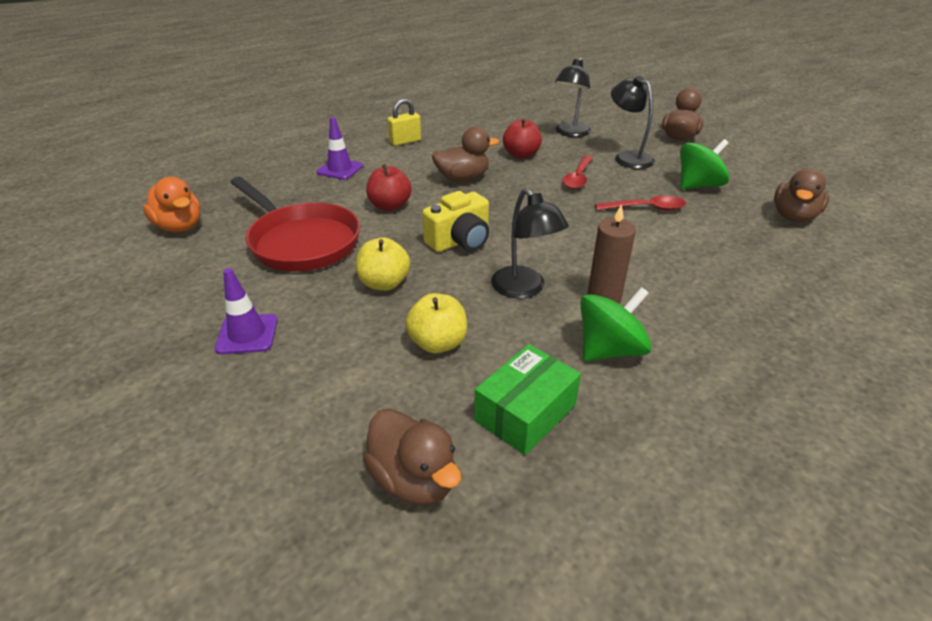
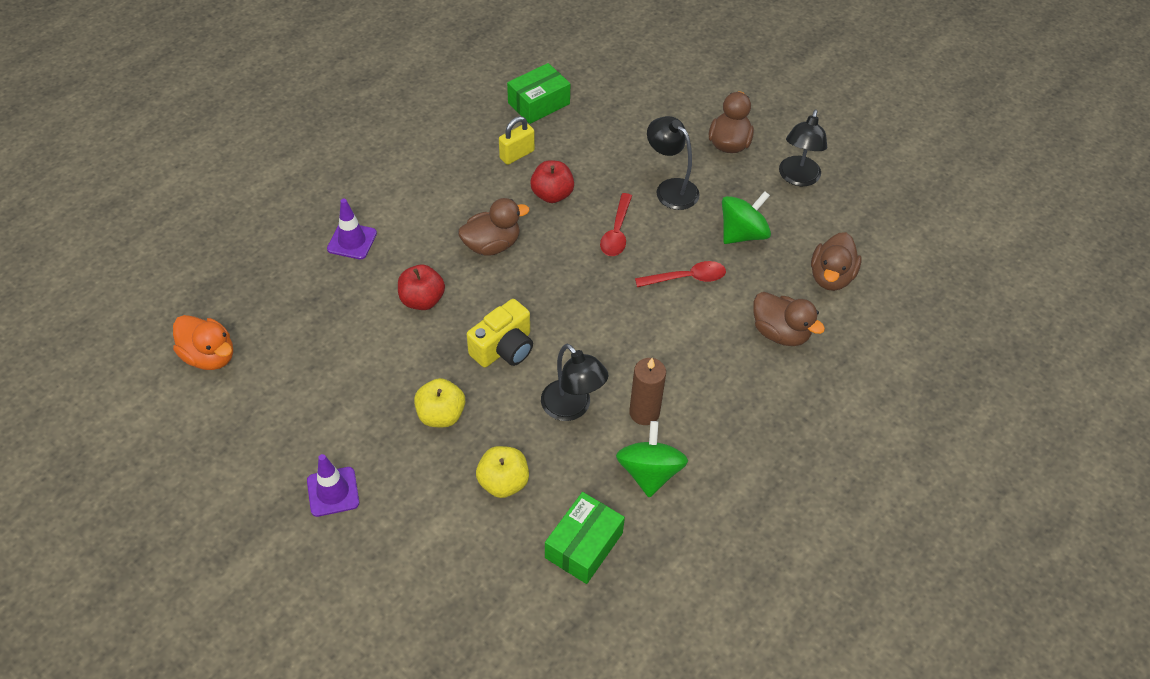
camera: 10 degrees left, 15 degrees up
(301, 241) = (344, 365): red pan -> none
(405, 141) = (415, 180): yellow padlock -> yellow padlock (517, 155)
(414, 479) = (507, 614): brown duck -> brown duck (780, 333)
(516, 111) = (539, 103): none -> green box
(570, 133) = (605, 145): black lamp -> black lamp (797, 178)
(609, 349) = (649, 472): green spinning top -> green spinning top turned 45 degrees counterclockwise

